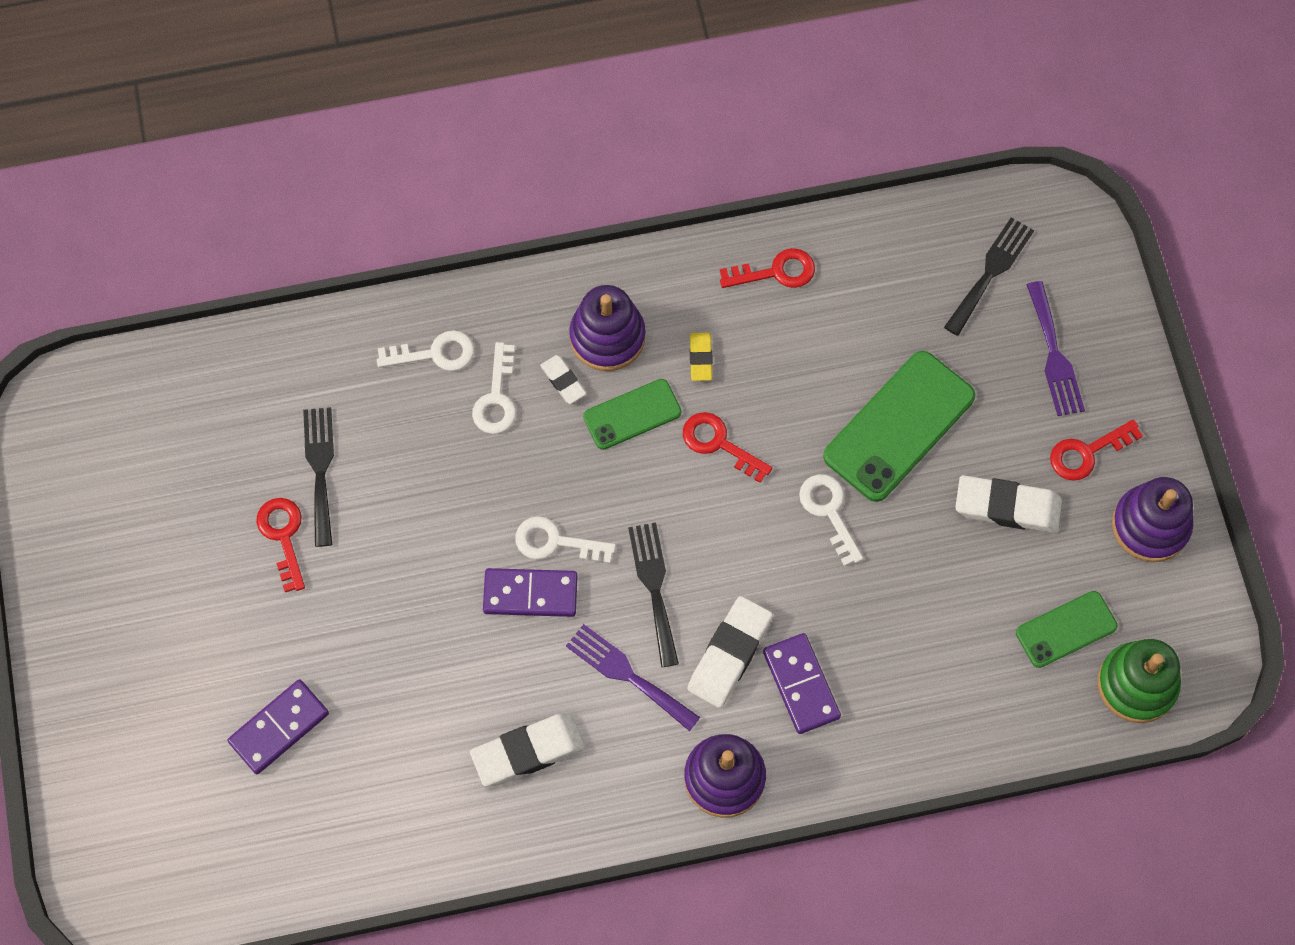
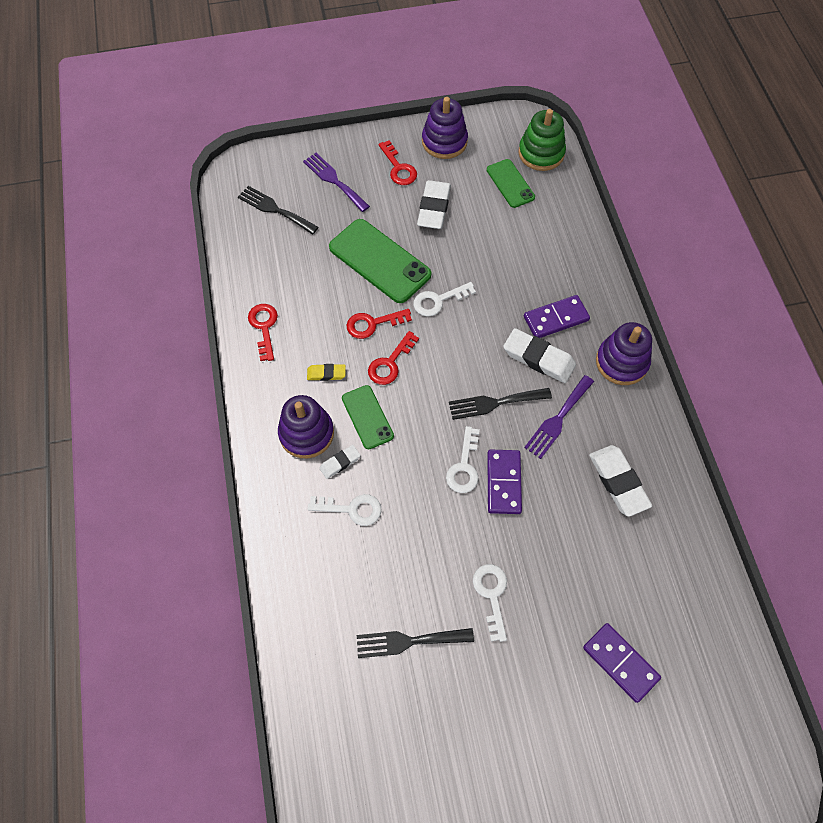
camera: 90 degrees left, 5 degrees down
(283, 536) = (465, 668): red key -> red key (373, 324)
(435, 354) = (313, 555): white key -> white key (492, 595)
(1054, 355) = (334, 180): purple fork -> purple fork turned 120 degrees counterclockwise

